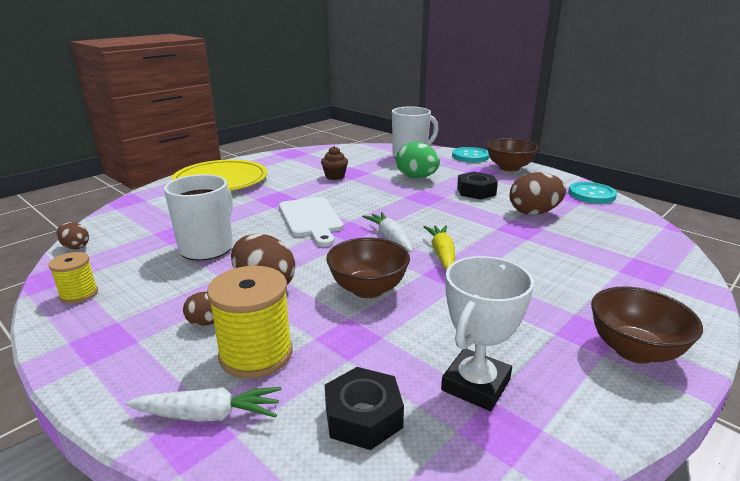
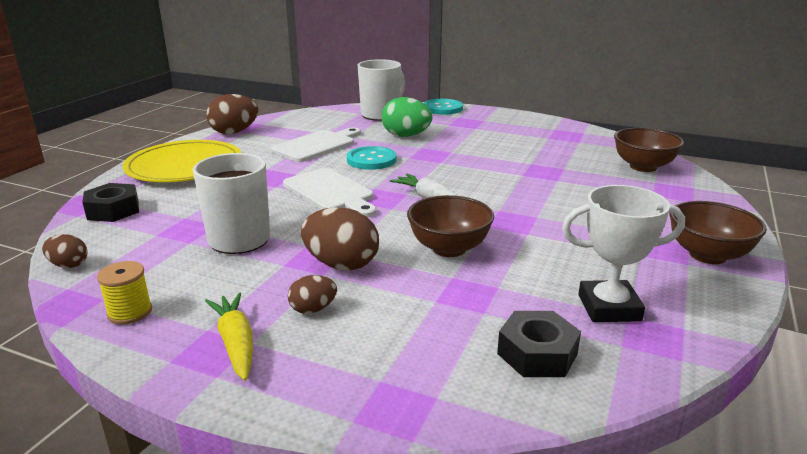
camera: 20 degrees left, 0 degrees up
(208, 415) = (394, 387): white carrot -> none
(256, 354) = (391, 327): yellow spool -> none
(335, 176) = (317, 145): brown cupcake -> white cutting board
(442, 254) = (492, 205): yellow carrot -> yellow carrot (236, 343)
(476, 191) = (476, 142): black nut -> black nut (113, 210)
(476, 385) = (609, 308): white trophy -> white trophy turned 75 degrees clockwise
(509, 168) = (490, 116): brown bowl -> brown bowl (643, 167)
(534, 212) = (545, 155): brown egg -> brown egg (234, 132)
(591, 194) = (582, 132): turquoise button -> turquoise button (371, 160)

